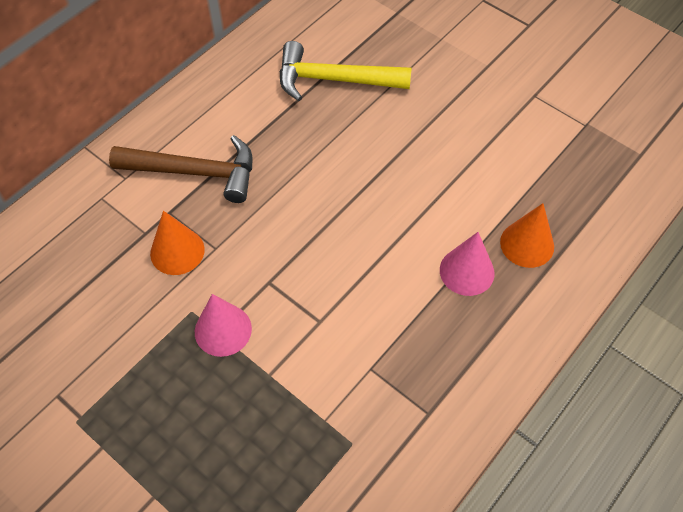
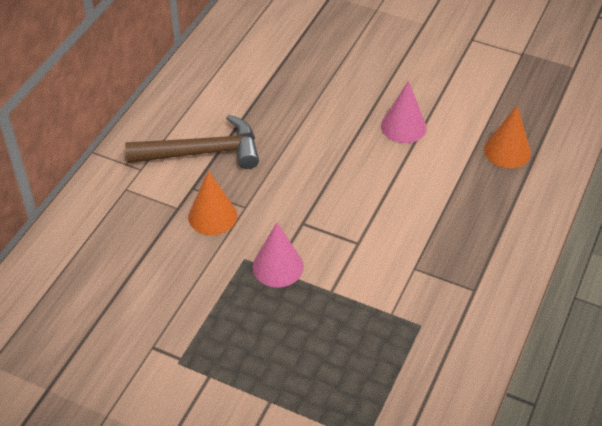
camera: 15 degrees left, 10 degrees down
(334, 80) = (296, 58): yellow hammer -> none
(467, 271) = (466, 181): pink cone -> pink cone (403, 126)

